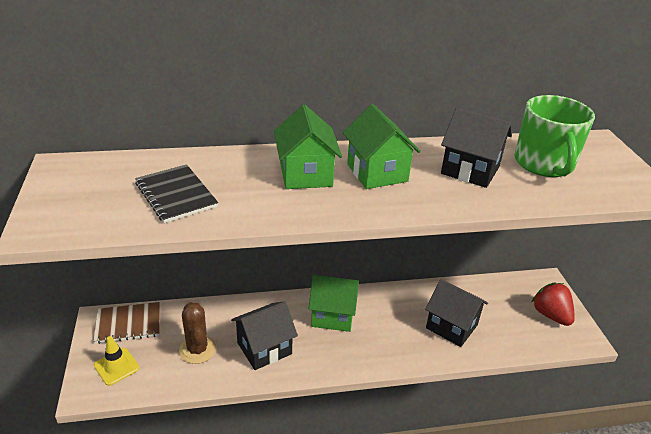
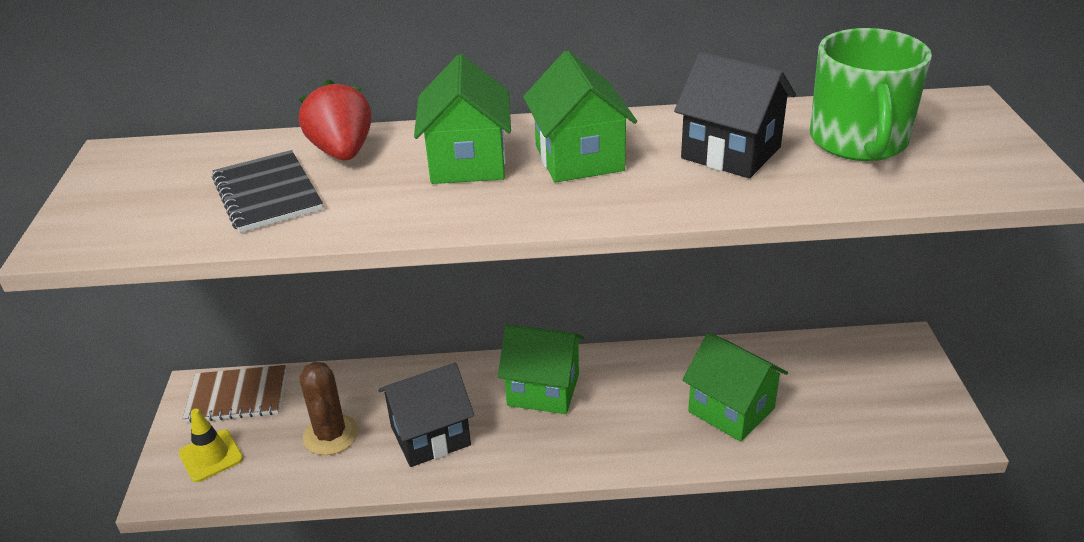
camera: 10 degrees right, 0 degrees up
(451, 326) = (731, 410): black house -> green house
(550, 315) = (901, 396): red strawberry -> red strawberry (342, 152)

